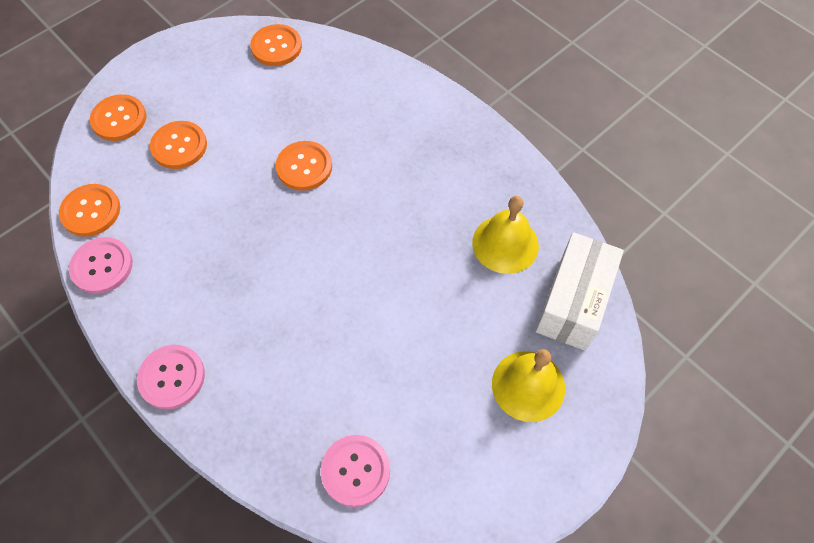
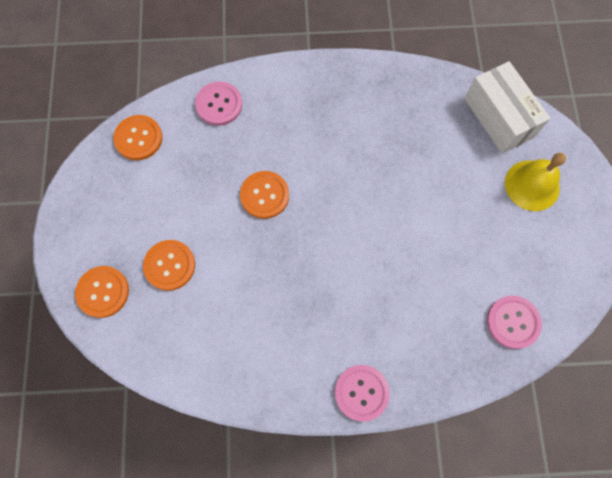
camera: 50 degrees left, 10 degrees up
(91, 211) = (174, 365): orange button -> none
(102, 266) = (231, 386): pink button -> pink button (219, 104)
(505, 244) = (429, 122): yellow bell -> none

